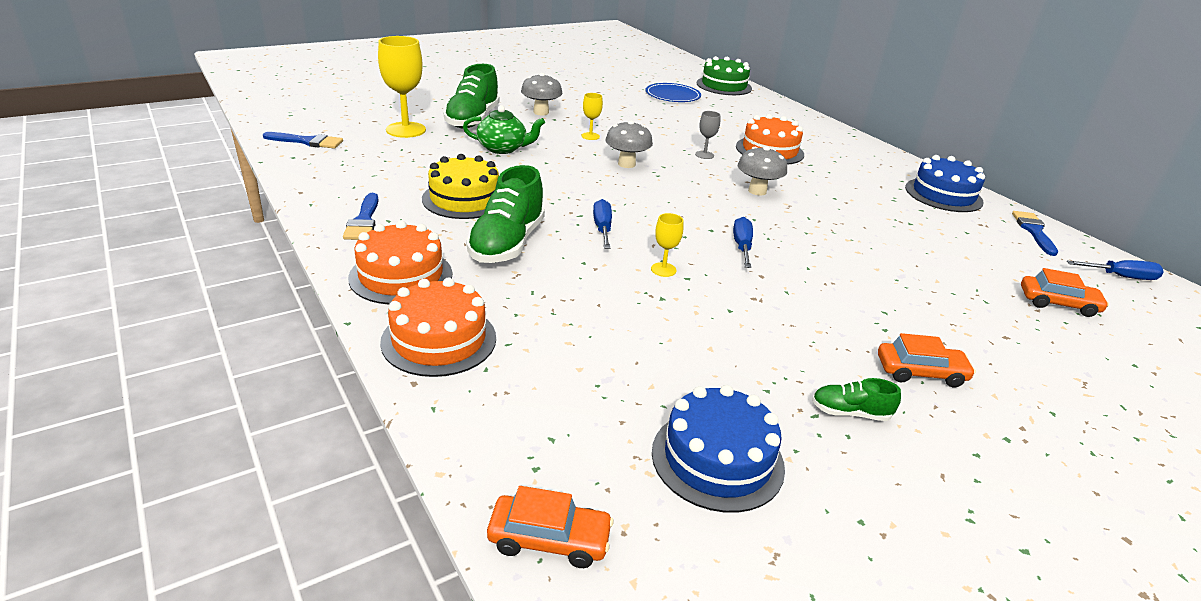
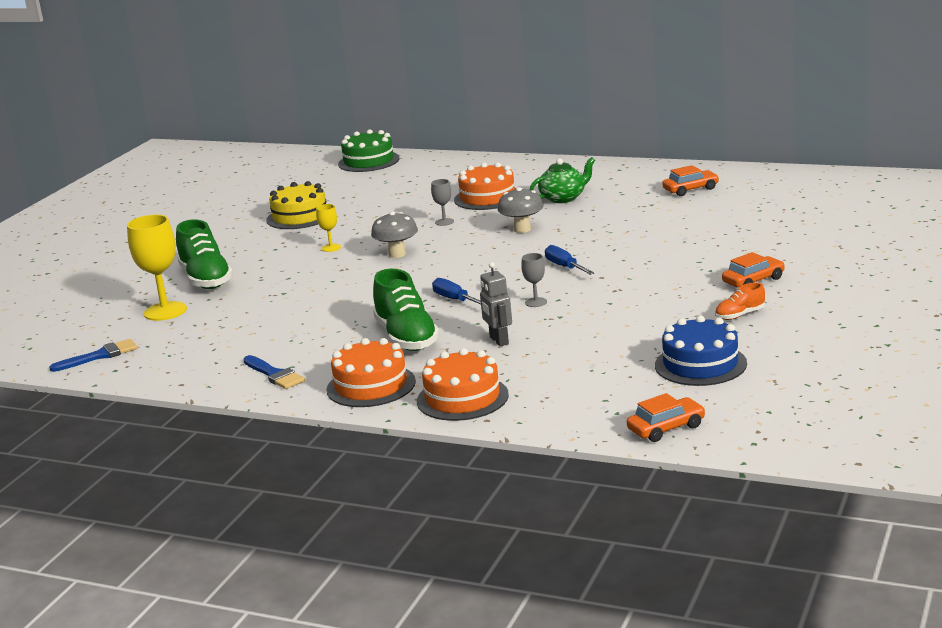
camera: 30 degrees left, 10 degrees down
(464, 199) = (320, 329): yellow cake -> yellow cake (300, 216)
(503, 148) = (278, 287): green teapot -> green teapot (563, 198)
(541, 112) = (253, 249): grey mushroom -> none
(570, 292) = (498, 341): none -> grey robot
(663, 269) = (536, 302): yellow goblet -> grey goblet
(672, 95) = (339, 188): blue plate -> none
(850, 413) = (740, 315): green shoe -> orange shoe
(943, 195) = (650, 176): blue cake -> none
(1034, 231) = (732, 175): blue brush -> none
(1058, 303) = (788, 212): orange car -> orange car (690, 189)
(1120, 277) = (808, 180): blue screwdriver -> none

